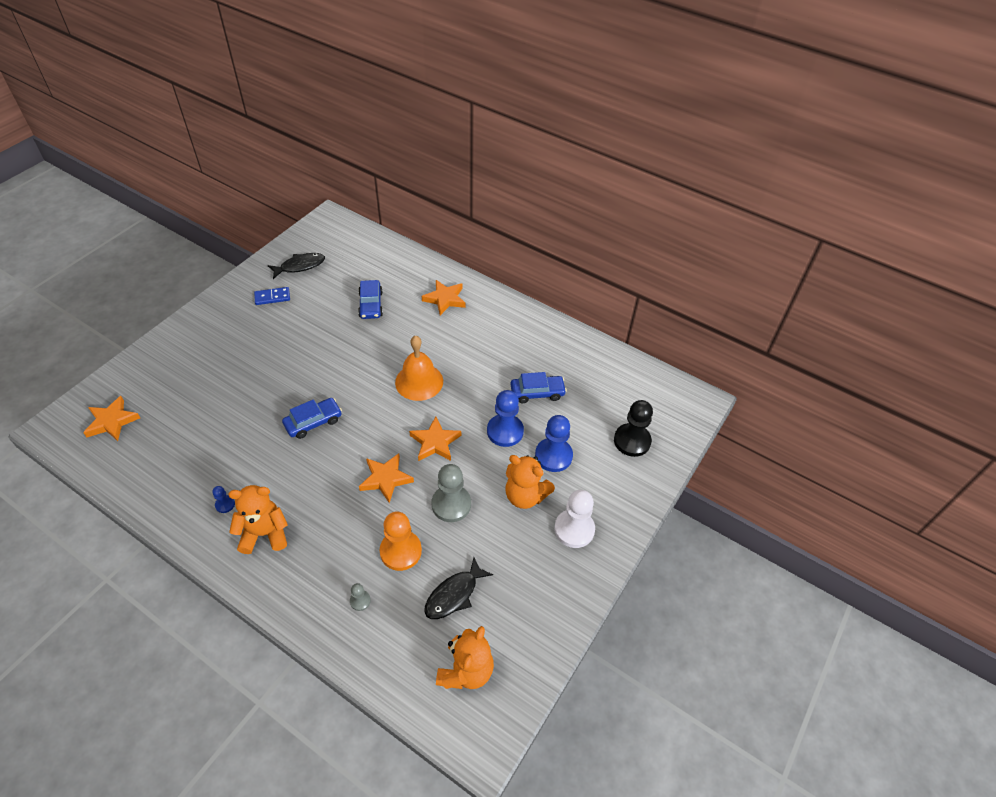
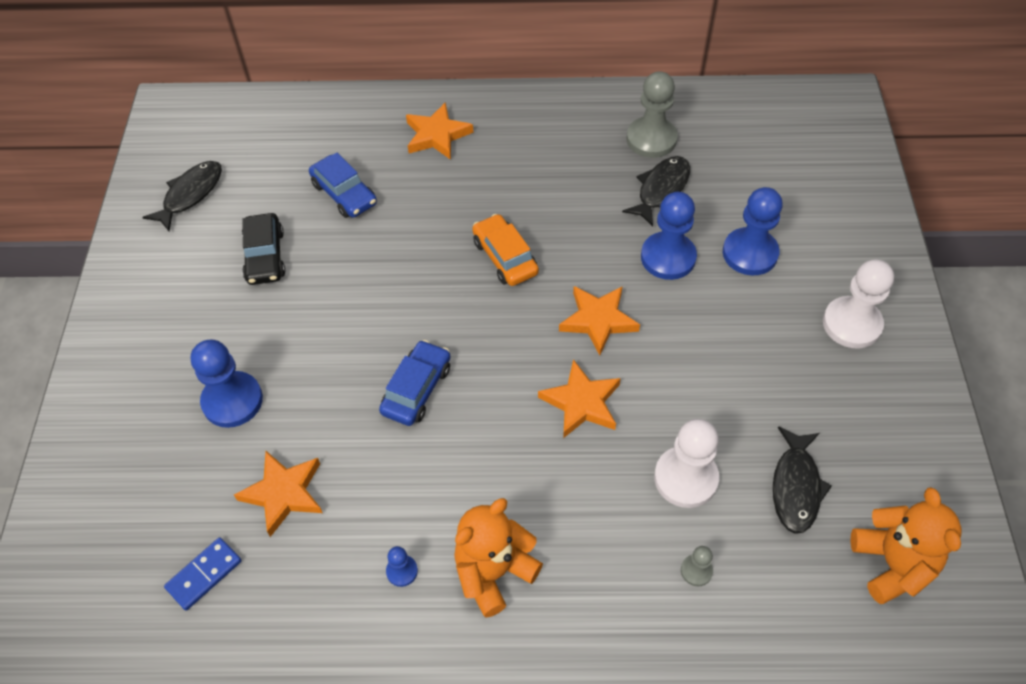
camera: 30 degrees left, 5 degrees up
(112, 421) = (113, 568): orange star -> orange star (284, 493)
(228, 376) = (232, 401): none -> blue pawn
(272, 297) = (191, 258): blue domino -> blue domino (204, 574)
(305, 315) = (265, 256): none -> black car
(400, 551) = (685, 478): orange pawn -> white pawn
(419, 381) = (505, 257): orange bell -> orange car
(451, 504) = (690, 383): grey pawn -> grey pawn (651, 139)
(525, 496) = (763, 319): orange teddy bear -> none
(537, 393) = (661, 189): blue car -> black fish
(632, 441) = (817, 185): black pawn -> none

